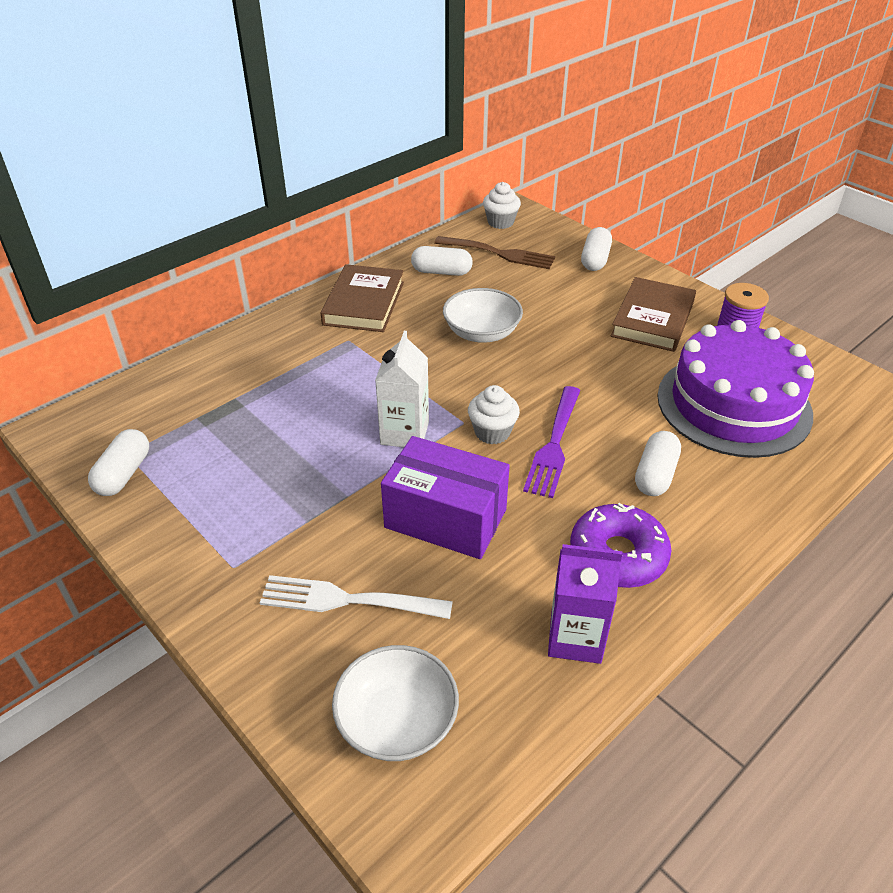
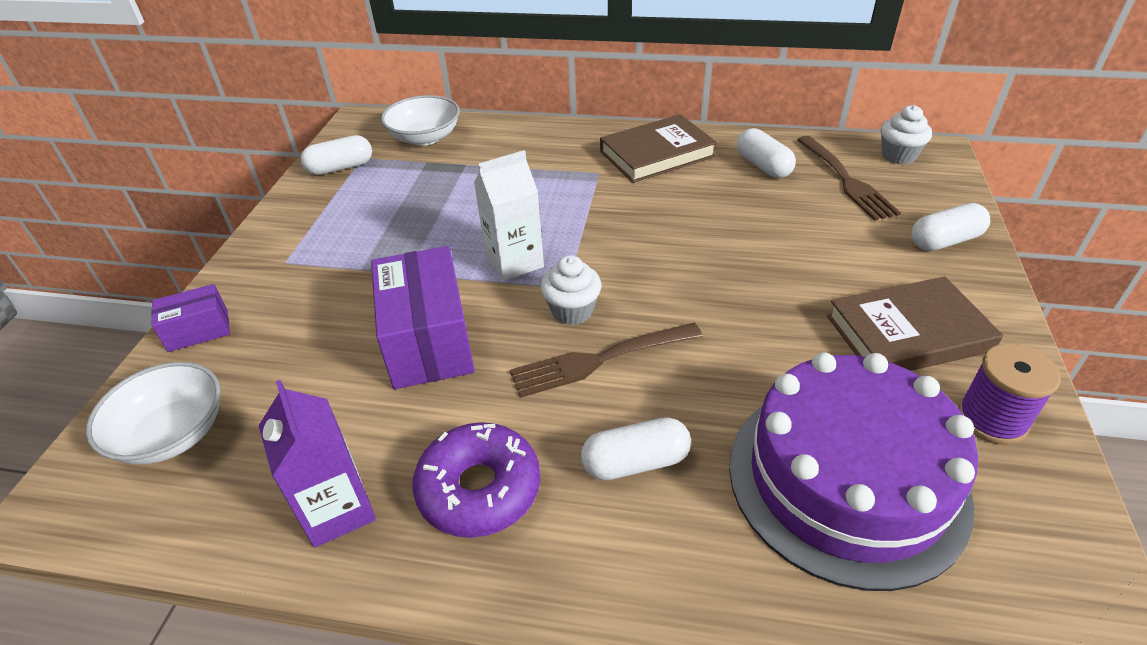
camera: 55 degrees right, 0 degrees up
(267, 663) = (198, 330): none -> purple box
(349, 600) = (290, 337): white fork -> none
(482, 332) = (708, 232): white bowl -> white bowl (425, 137)
(554, 444) = (601, 359): purple fork -> brown fork

